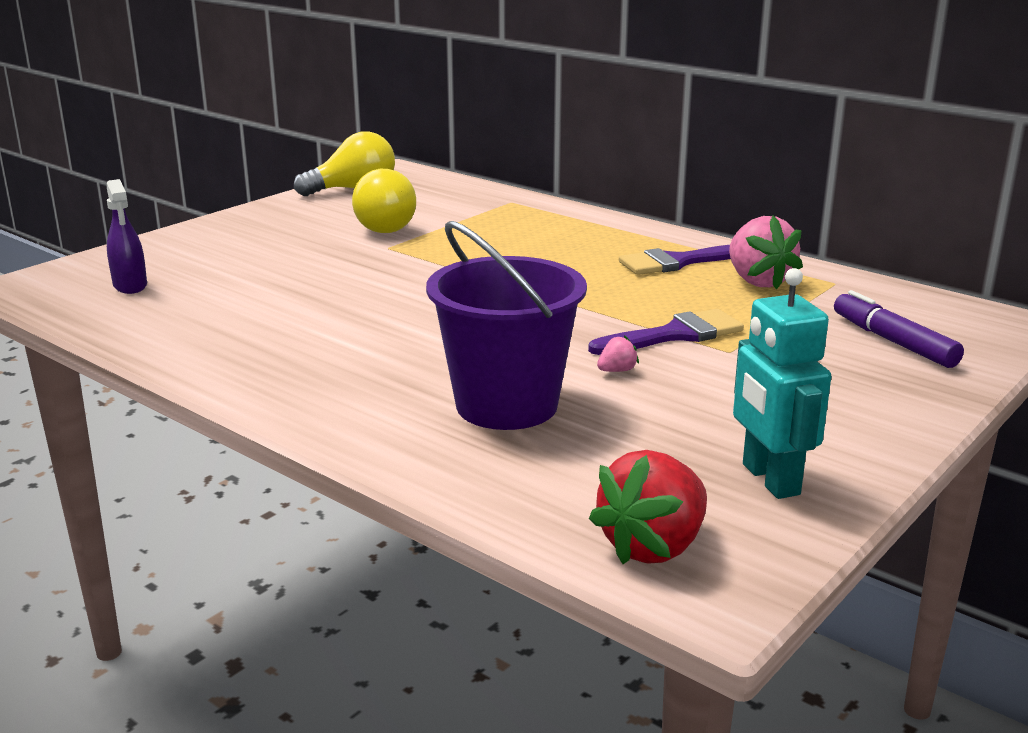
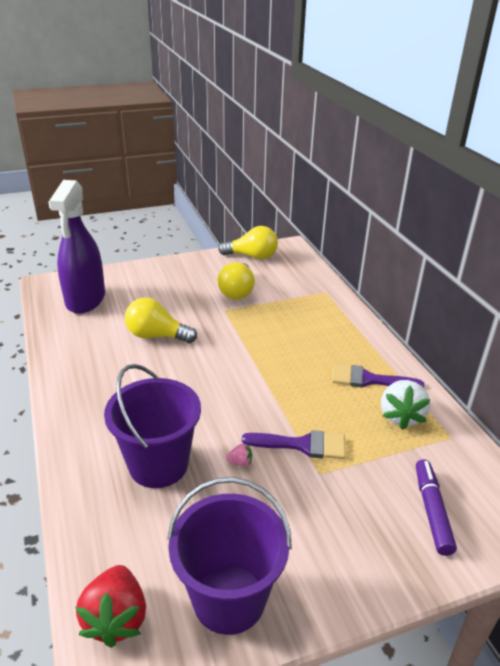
camera: 30 degrees right, 10 degrees up
(130, 286) = (85, 299): purple spray bottle -> purple spray bottle, size x2.19
(316, 294) = (156, 336): none -> yellow light bulb
(653, 546) = (116, 618): red strawberry -> red strawberry turned 75 degrees counterclockwise
(758, 281) = (401, 416): pink strawberry -> white strawberry
(769, 479) = (229, 598): turquoise robot -> purple bucket

